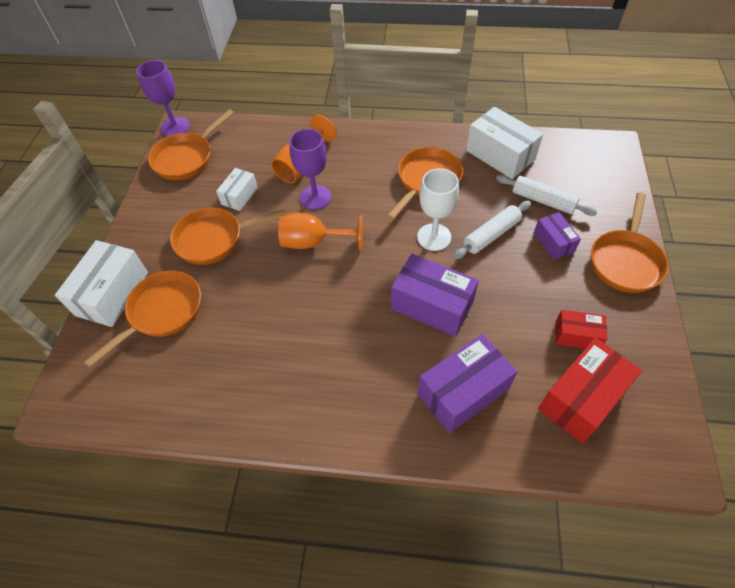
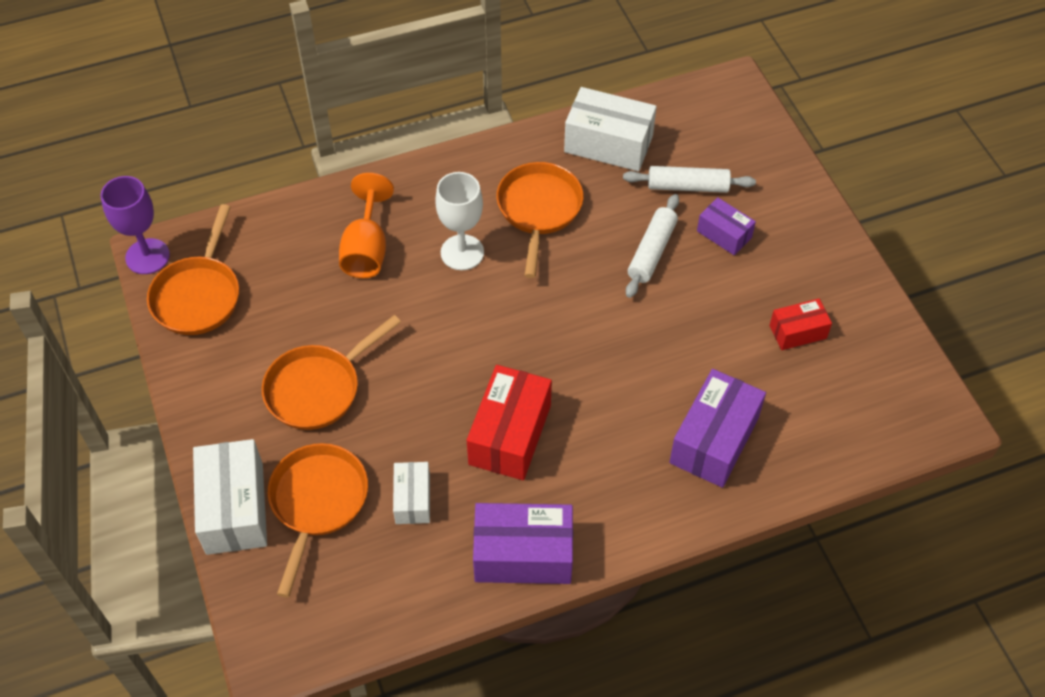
camera: 30 degrees left, 0 degrees up
(239, 196) = (311, 319): white box -> white box (412, 499)
(313, 242) = (447, 342): orange goblet -> none
(315, 197) = (413, 284): purple goblet -> none
(432, 305) = (631, 361): purple box -> purple box (523, 554)
(434, 237) = (588, 280): white goblet -> white goblet (462, 252)
(581, 398) = (832, 395): red box -> red box (510, 434)
(625, 261) = (809, 227): orange pan -> none

